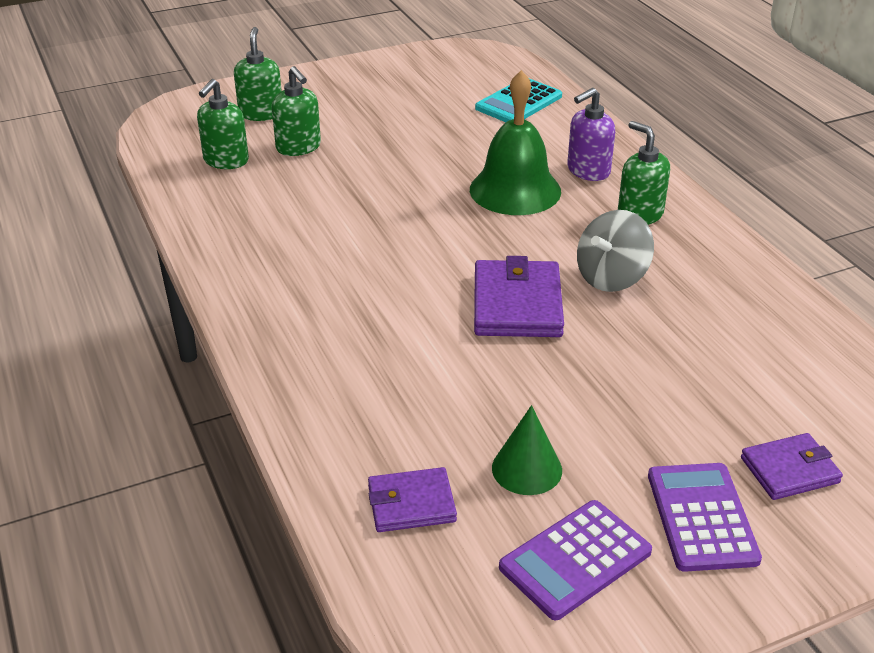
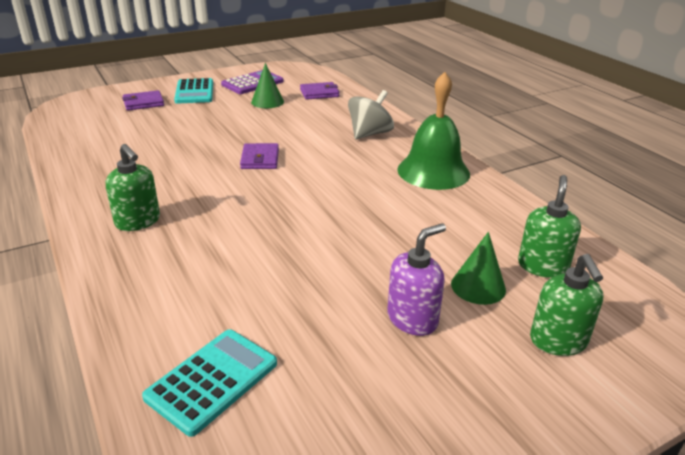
camera: 175 degrees right, 5 degrees down
(298, 147) = (478, 286): green soap dispenser -> green cone
(515, 190) = (245, 242): green bell -> green bell (433, 171)
(517, 304) = (260, 159): purple wallet -> purple wallet, size x0.62
(588, 171) = (164, 266): purple soap dispenser -> purple soap dispenser (412, 319)
(611, 277) = (188, 175): grey spinning top -> grey spinning top (369, 134)
(702, 517) = (194, 92): purple calculator -> turquoise calculator

